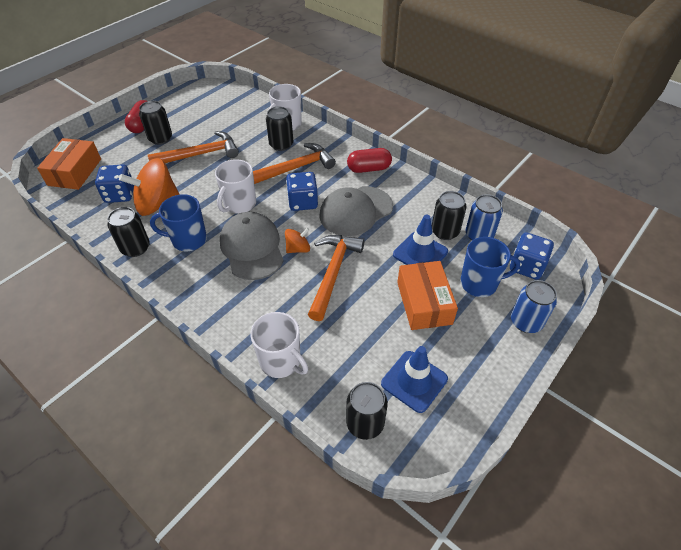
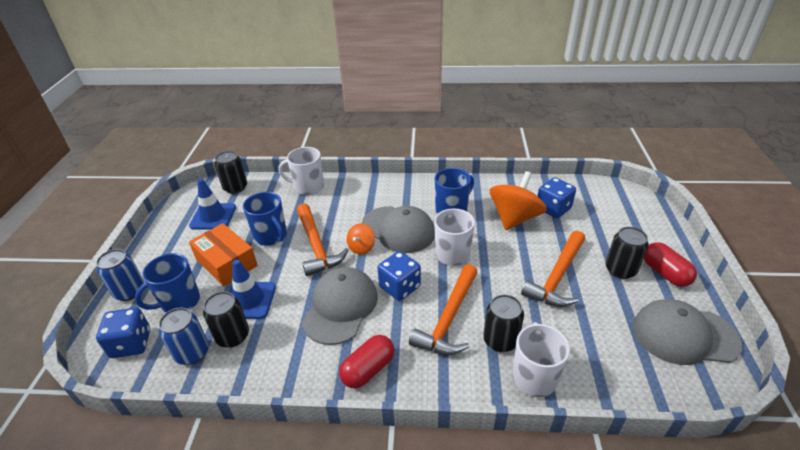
camera: 145 degrees right, 10 degrees down
(74, 172) = (617, 203): orange box -> none
(135, 248) = (478, 188): black can -> none
(191, 102) = (684, 335): none -> grey cap
(366, 310) = (271, 236): none -> blue mug

